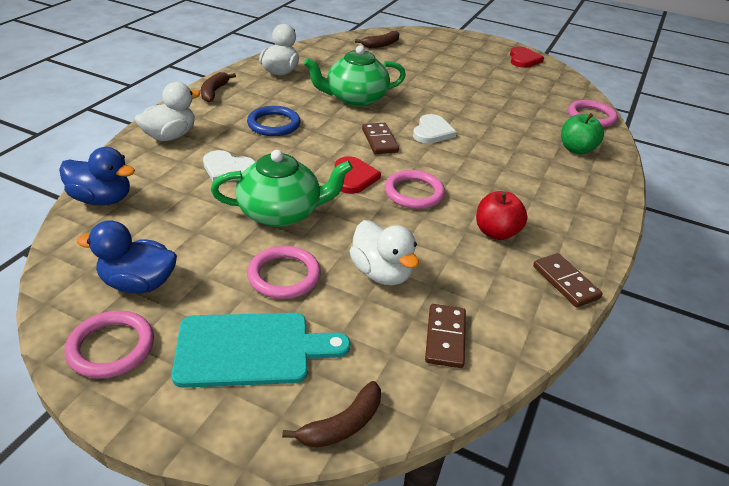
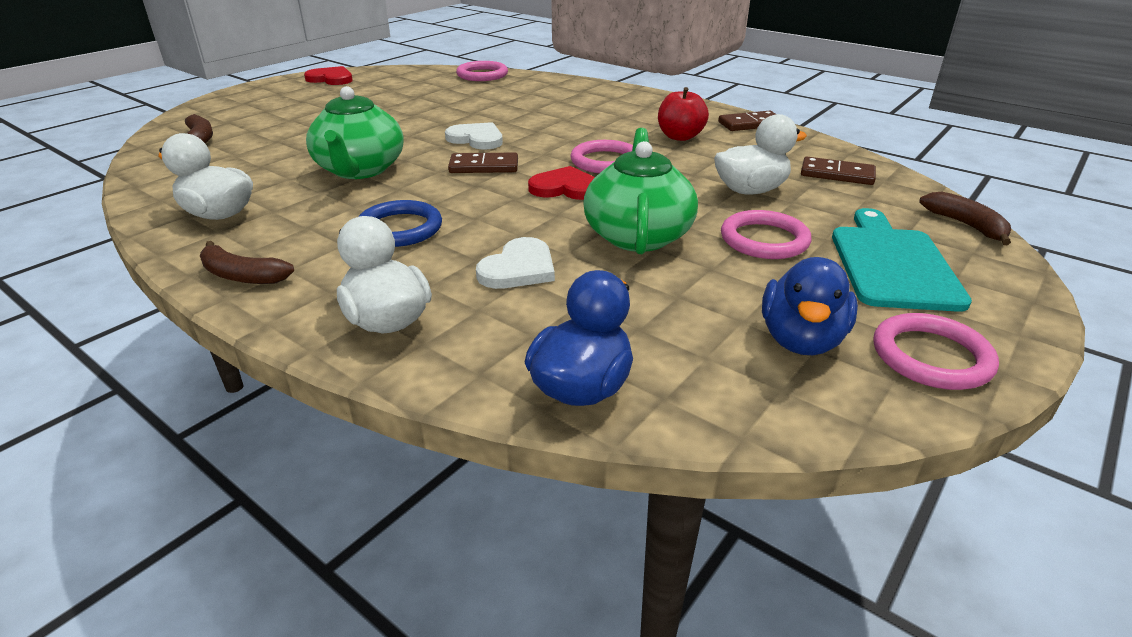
camera: 75 degrees left, 5 degrees down
(576, 149) = (542, 89): green apple -> none

